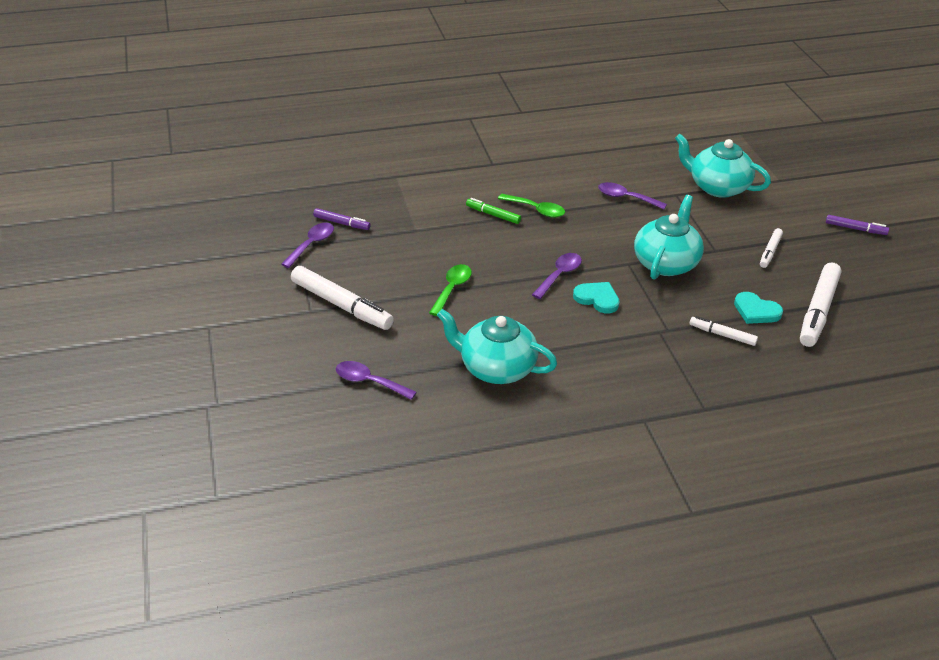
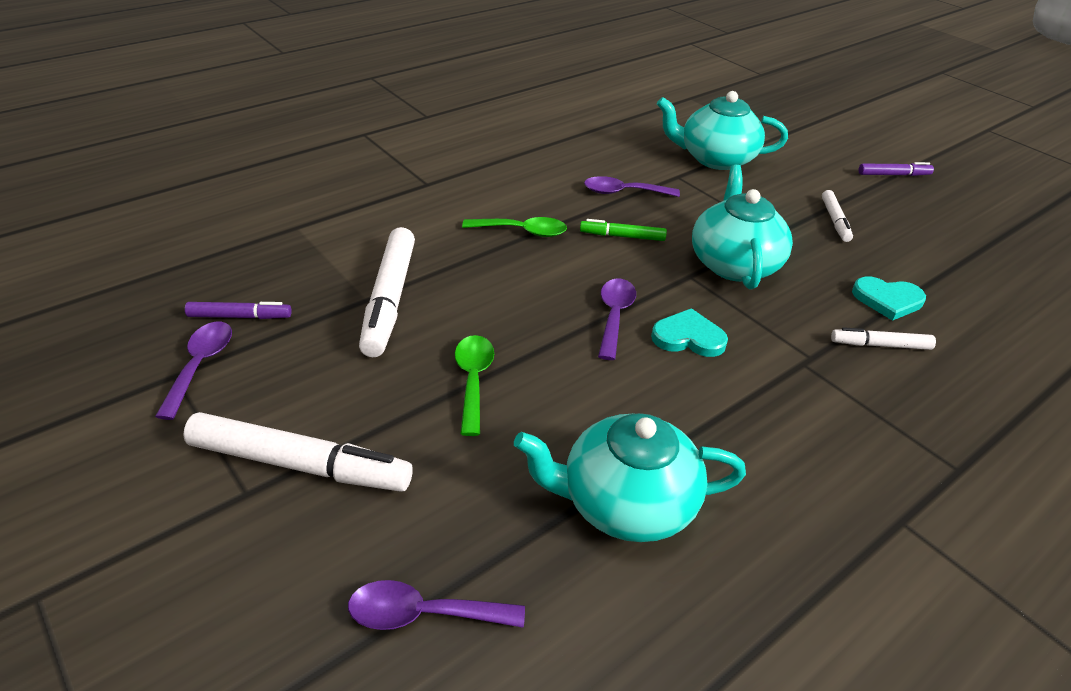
camera: 25 degrees left, 0 degrees up
(493, 215) = (468, 251): green marker -> green marker (622, 236)
(818, 311) = (951, 281): white marker -> white marker (389, 299)

